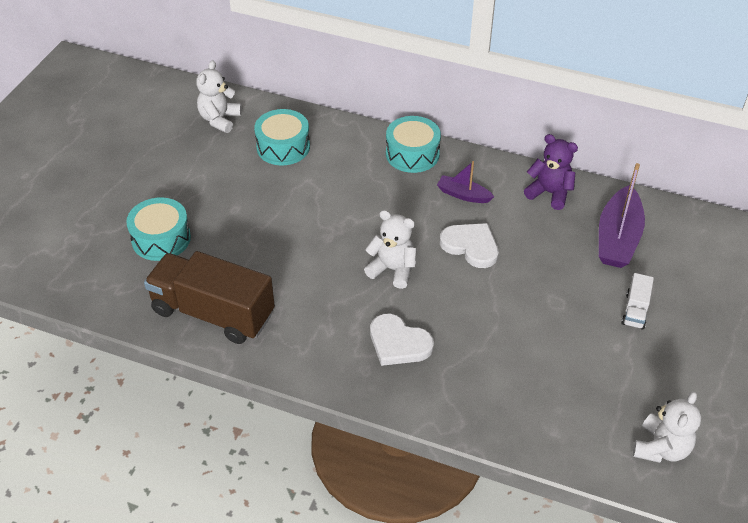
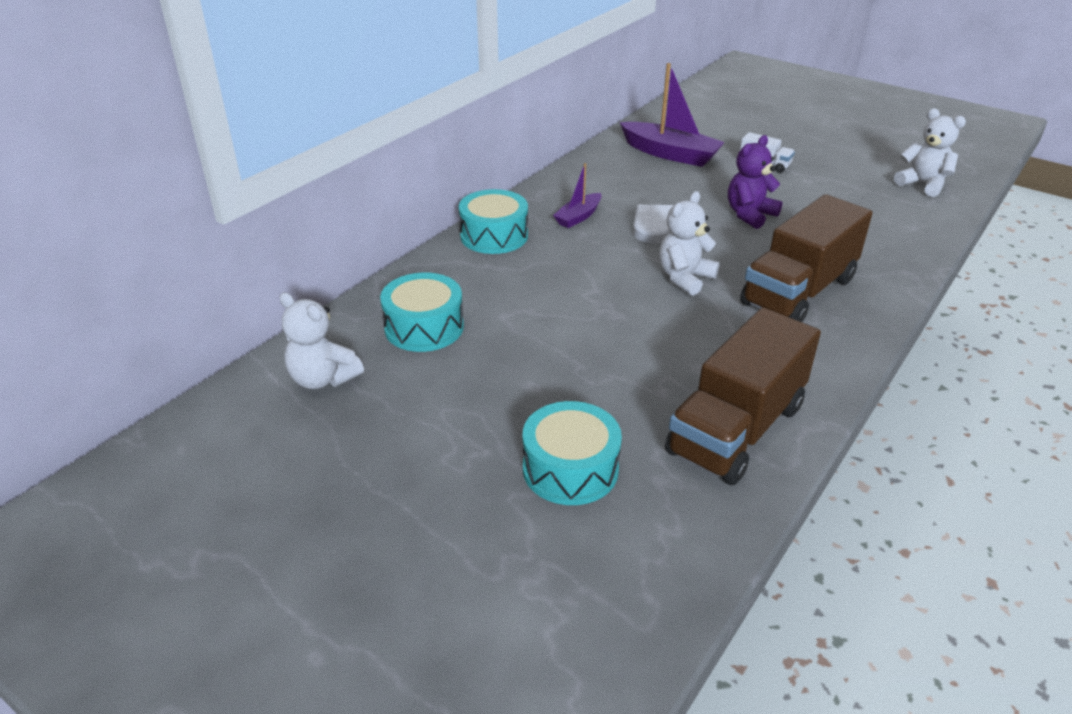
camera: 75 degrees left, 10 degrees down
(398, 343) = (798, 291): white heart -> brown truck
(549, 193) = (596, 172): purple teddy bear -> purple teddy bear (749, 215)

